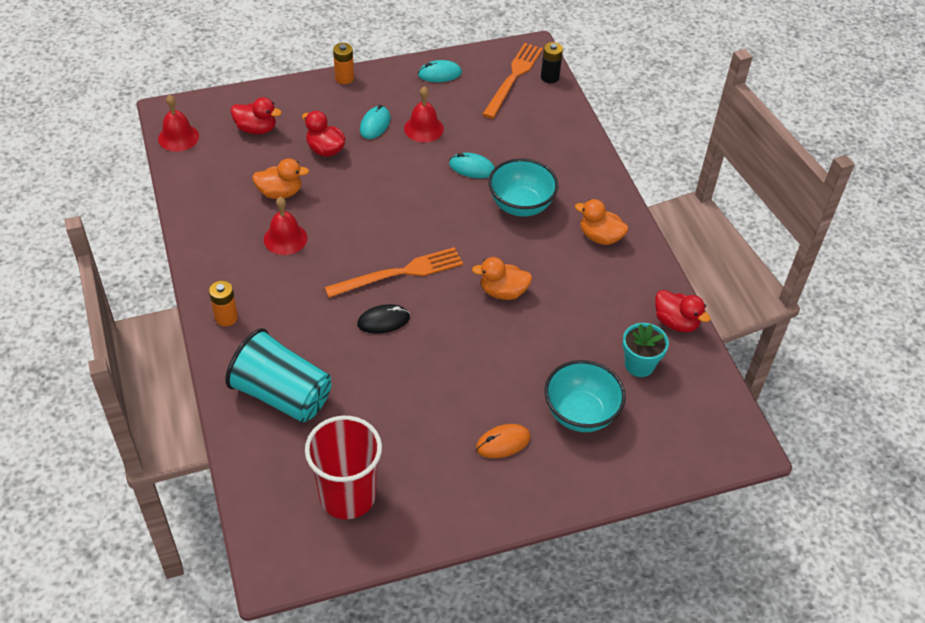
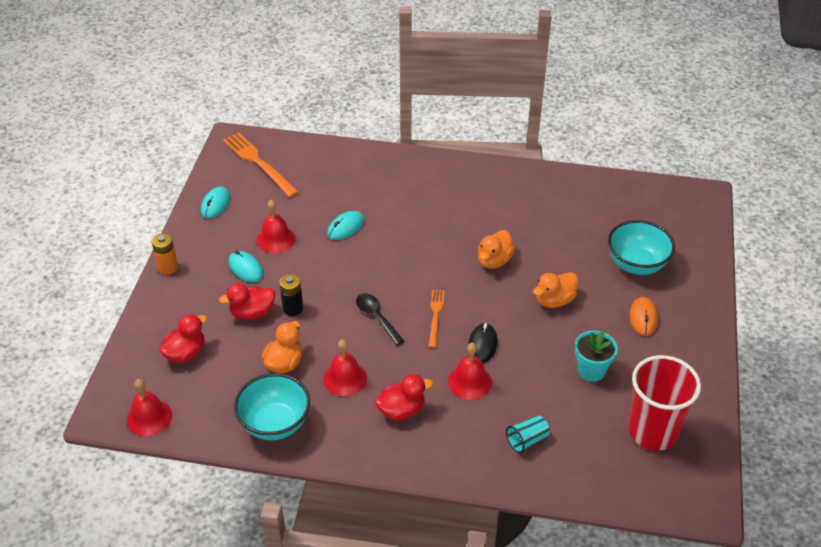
camera: 60 degrees left, 5 degrees down
(226, 317) = (415, 453): orange battery -> none
(282, 395) = (527, 440): turquoise cup -> turquoise cup, size x0.44
(331, 327) = (469, 381): none -> red bell
(371, 232) = (376, 317): none -> black spoon
(399, 273) = (435, 315): orange fork -> orange fork, size x0.58
(521, 205) = (408, 215): turquoise bowl -> turquoise bowl (275, 424)
(549, 77) = (275, 142): black battery -> black battery (293, 308)
(600, 237) = (471, 185): orange duck -> orange duck (554, 300)
(639, 365) = (607, 216): turquoise flower pot -> turquoise flower pot (591, 370)
(676, 322) = (578, 181): red duck -> red duck (401, 410)

